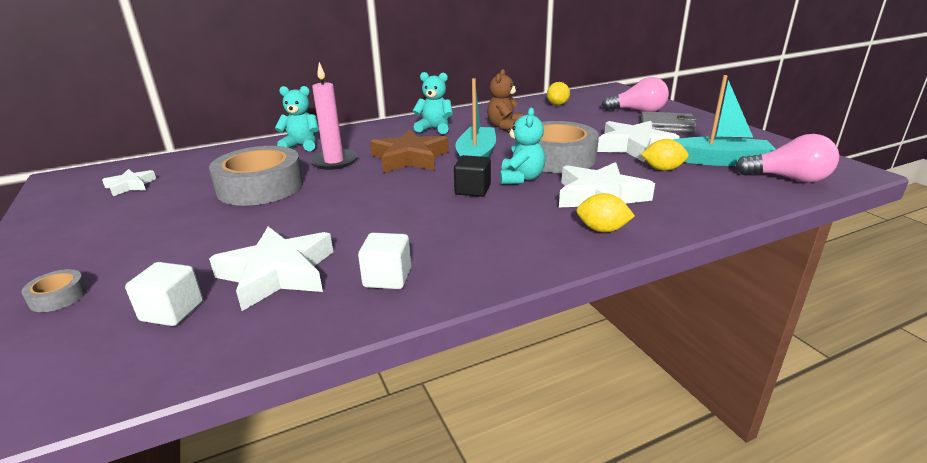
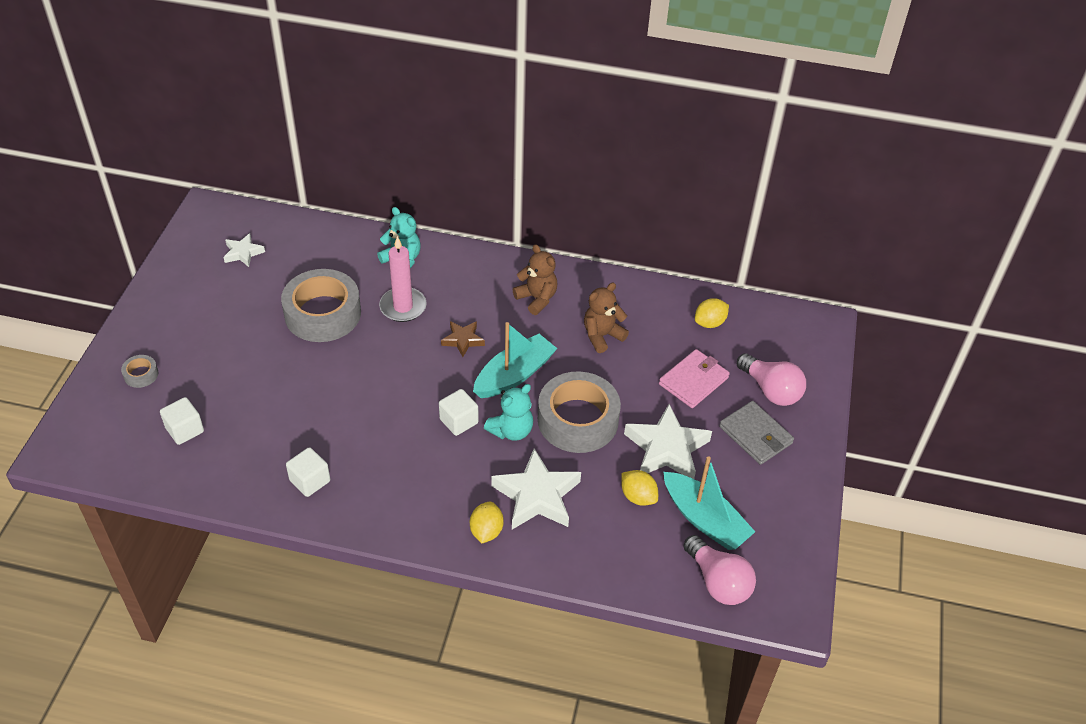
camera: 35 degrees right, 20 degrees up
(277, 274) = (257, 432): white star -> none
(409, 158) = (463, 340): brown star -> brown star, size x0.54
(435, 129) = (537, 298): turquoise teddy bear -> brown teddy bear
(472, 190) = (459, 421): black cube -> white cube
(592, 122) = (693, 381): none -> pink wallet
(602, 230) = (486, 531): yellow lemon -> yellow lemon turned 45 degrees clockwise

